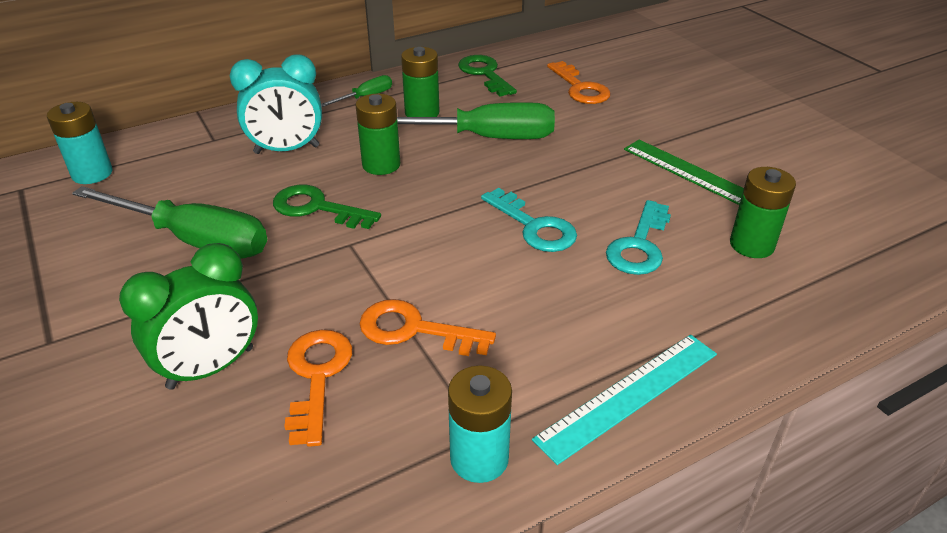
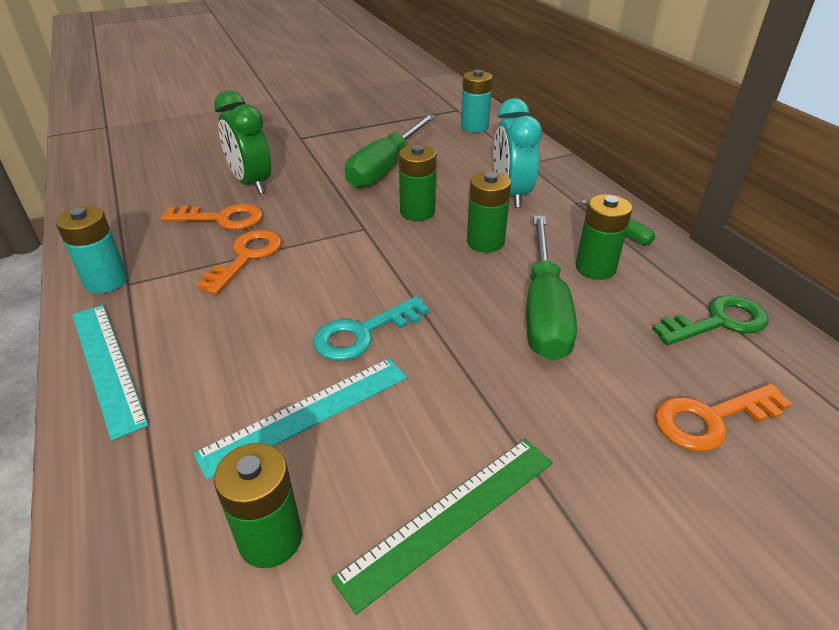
camera: 95 degrees right, 0 degrees up
(317, 208) = (417, 212): green key -> green battery
(639, 245) = (307, 414): turquoise key -> turquoise ruler

